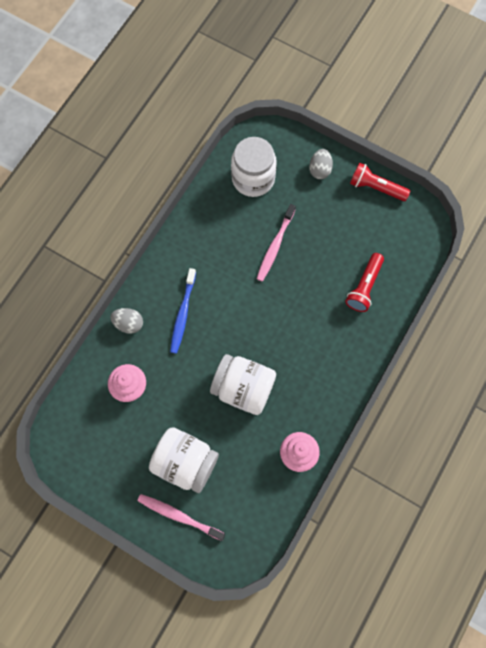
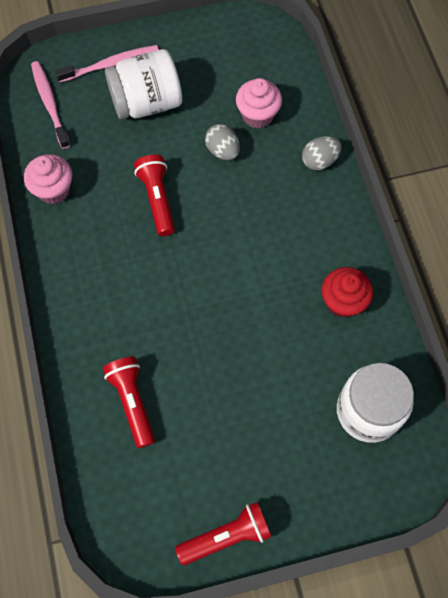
camera: 135 degrees right, 5 degrees down
(183, 313) = (282, 212): blue toothbrush -> none
(206, 237) = (343, 302): none -> red cupcake
(243, 388) = (157, 199): white jar -> red flashlight
(275, 246) = (267, 358): pink toothbrush -> pink toothbrush (50, 104)
(320, 169) = (310, 495): grey egg -> grey egg (222, 151)

